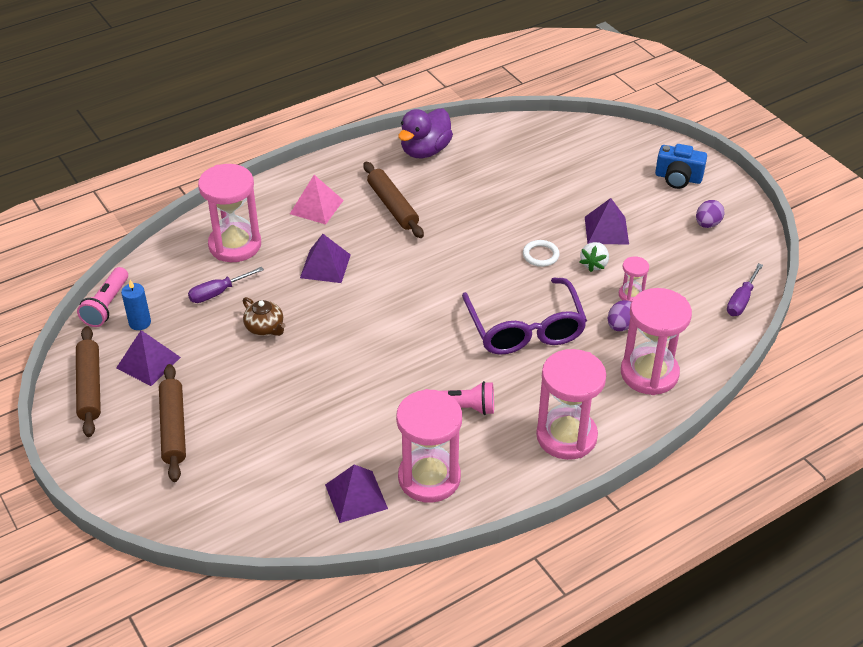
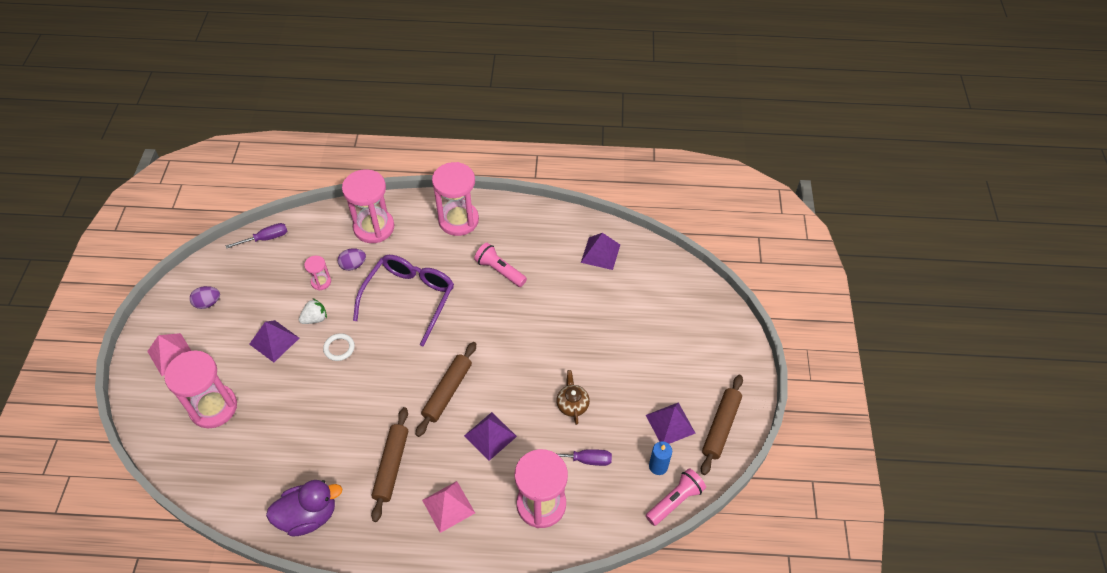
camera: 145 degrees left, 10 degrees up
(173, 428) = (680, 359): brown rolling pin -> brown rolling pin (447, 392)
(429, 478) = (553, 240): pink hourglass -> pink hourglass (213, 407)
(678, 178) = (171, 354): blue camera -> pink pyramid

